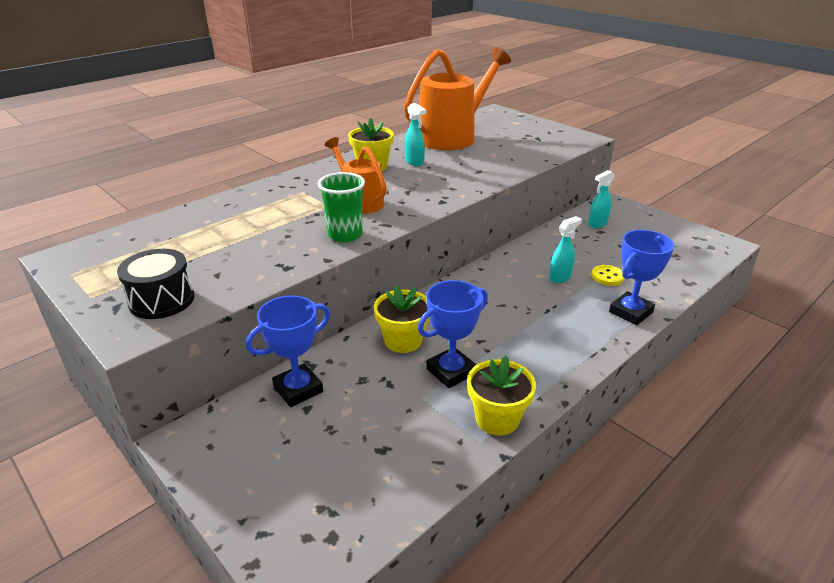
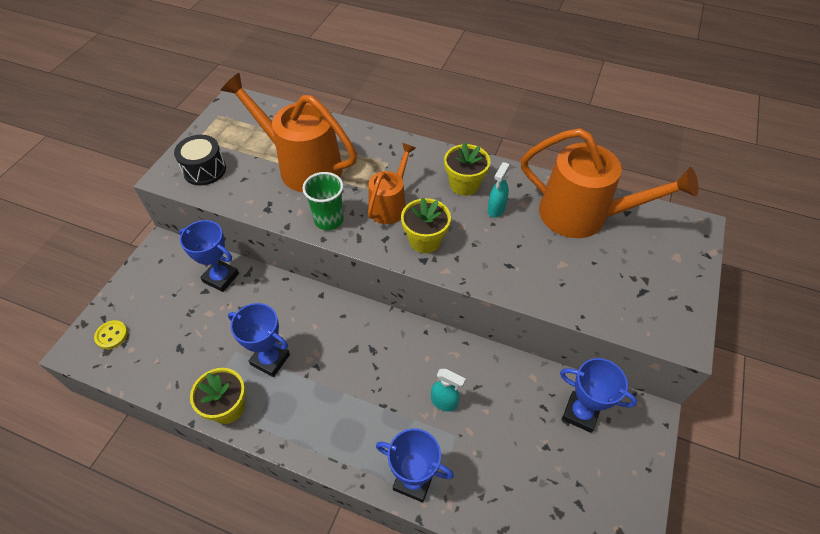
camera: 65 degrees right, 20 degrees up
(246, 234) = (302, 166): none -> orange watering can
(403, 341) = (295, 315): yellow flower pot -> yellow flower pot (425, 240)
(597, 224) = (580, 413): turquoise spray bottle -> blue trophy
(607, 276) = (470, 446): yellow button -> yellow button (112, 335)

